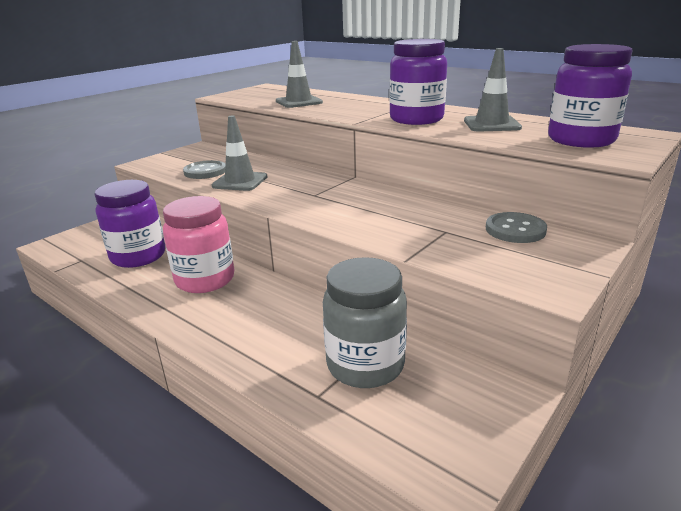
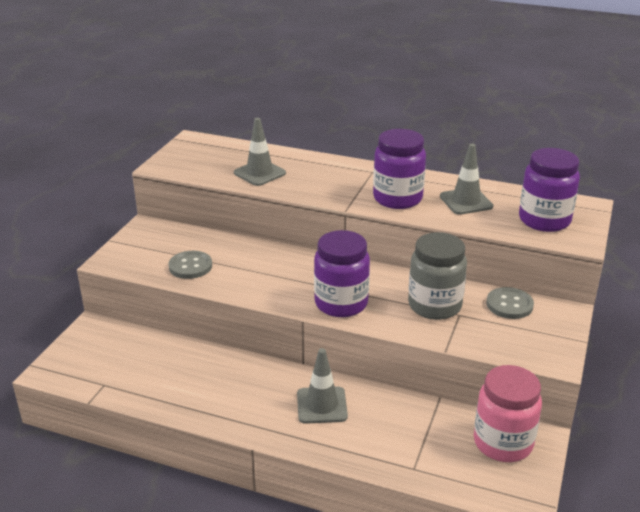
camera: 20 degrees left, 5 degrees up
(138, 256) = (160, 370): purple jar -> purple jar (341, 303)
(205, 280) = (249, 385): pink jar -> pink jar (503, 443)
(240, 181) = (239, 277): grey traffic cone -> grey traffic cone (321, 405)
(365, 365) = (433, 437): grey jar -> grey jar (434, 306)

